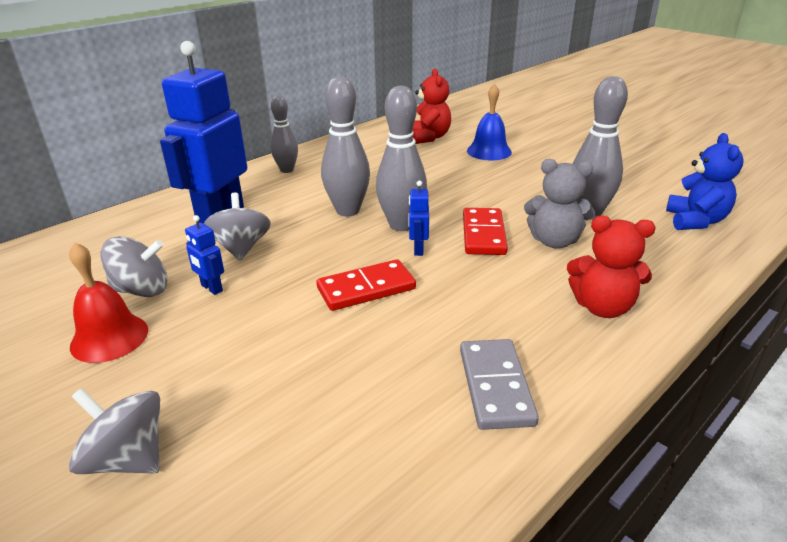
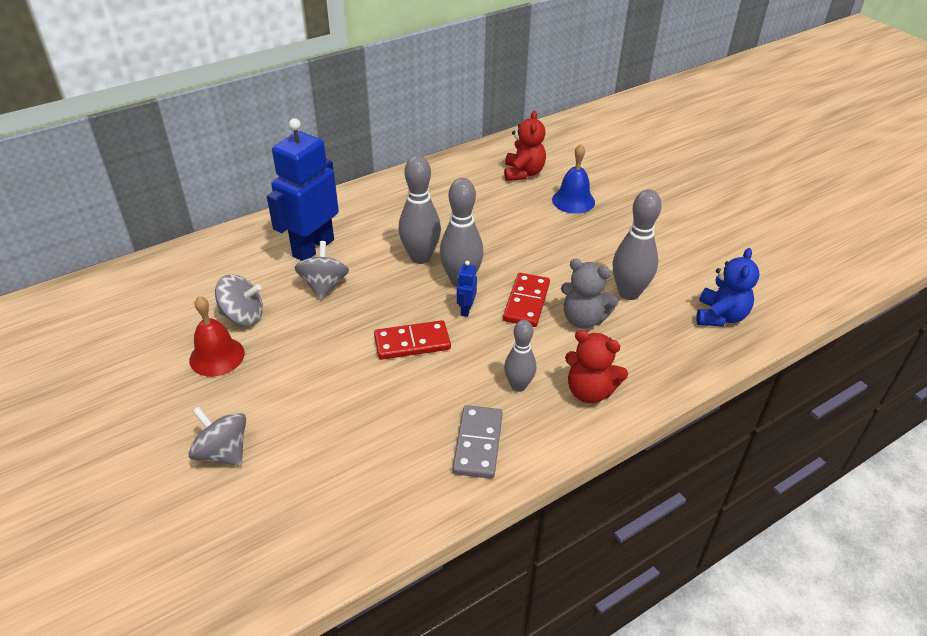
camera: 10 degrees right, 10 degrees up
(211, 288) = (294, 323): blue robot -> none
(287, 170) = (380, 199): grey bowling pin -> grey bowling pin (518, 386)

